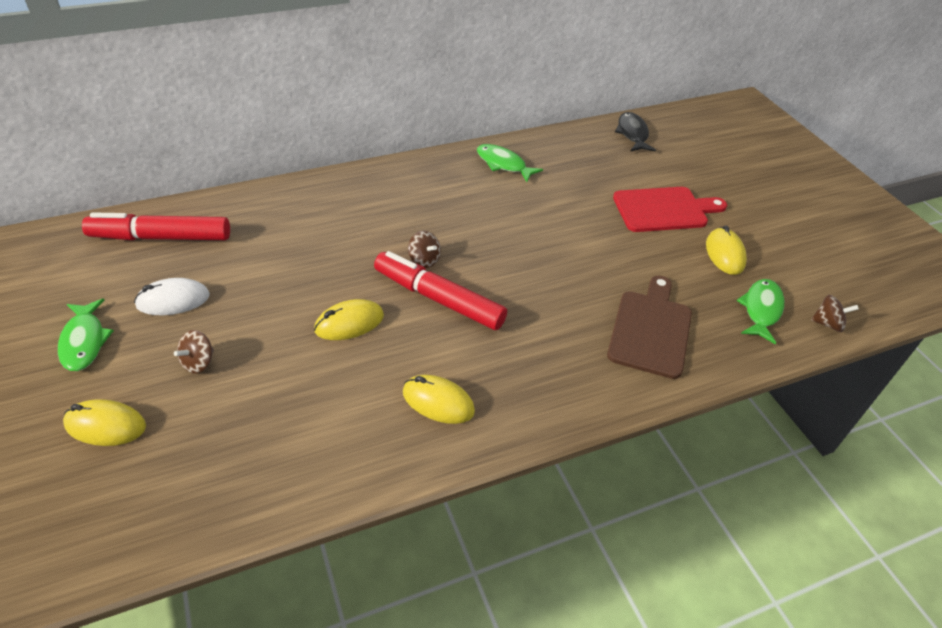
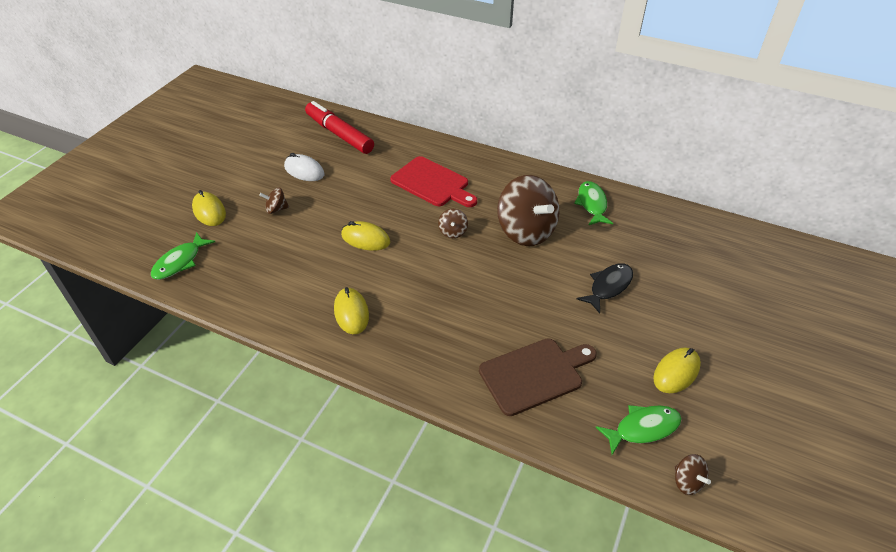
camera: 50 degrees right, 0 degrees up
(84, 341) = (247, 166): green fish -> green fish (180, 262)
(438, 299) = (429, 259): red marker -> none
(484, 219) = (526, 231): none -> brown spinning top
(632, 134) = (736, 241): black fish -> black fish (608, 286)
(664, 210) = (674, 309): red cutting board -> red cutting board (432, 183)

